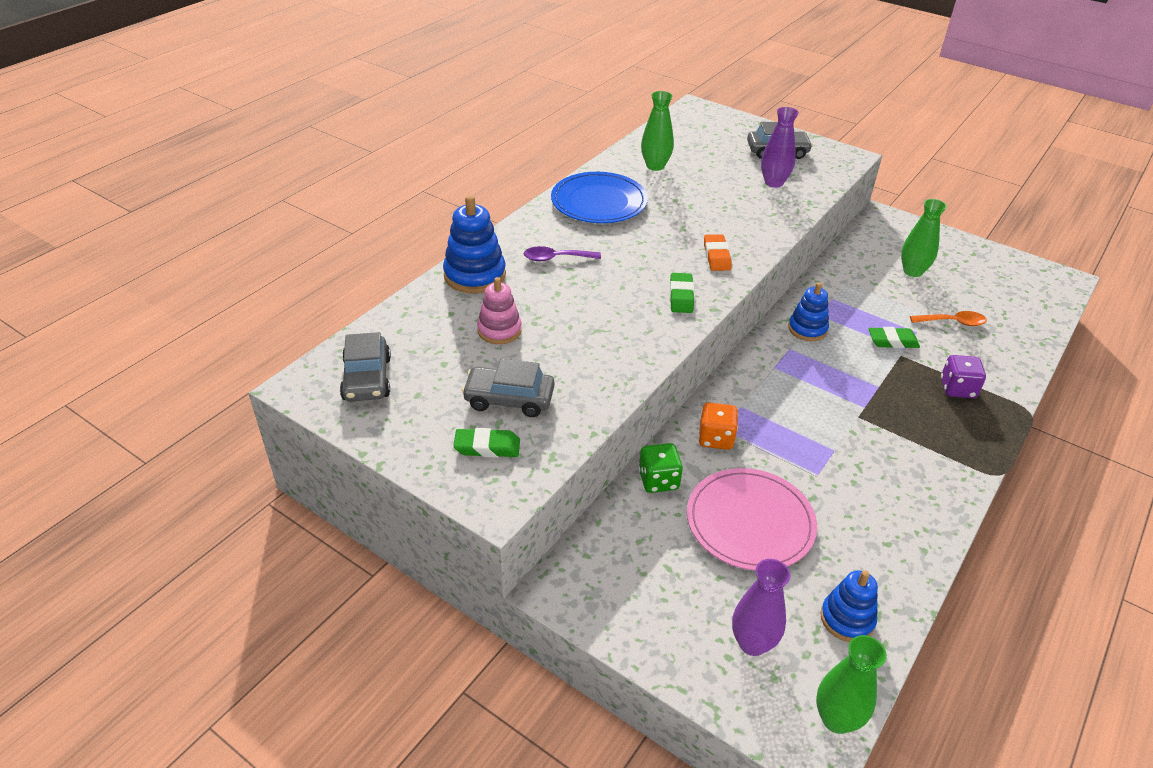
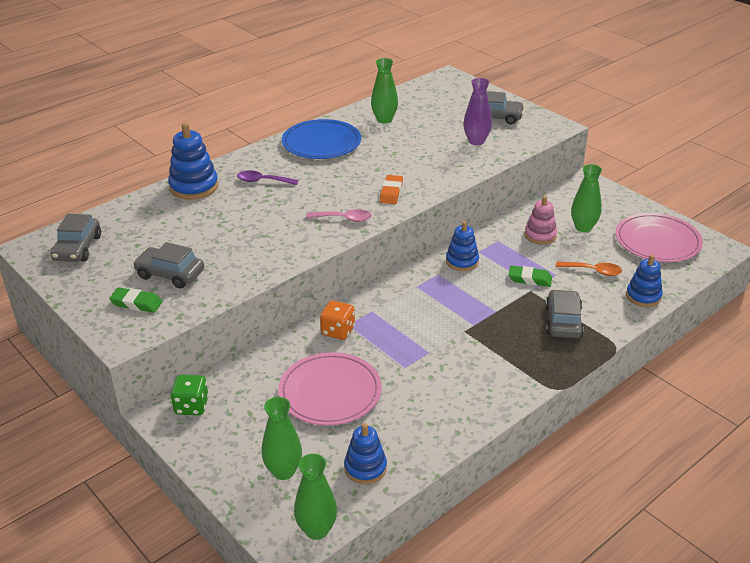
camera: 15 degrees right, 5 degrees down
(499, 330) = (190, 227): pink stacking toy -> pink stacking toy (540, 235)
(658, 480) = (276, 353): green dice -> green dice (191, 406)
(681, 296) = (343, 219): green eraser -> pink spoon
(752, 643) = (283, 471): purple vase -> green vase
(957, 389) = (563, 322): purple dice -> grey car
(997, 278) = (657, 241): none -> pink plate
(1021, 346) = (643, 296): none -> blue stacking toy

